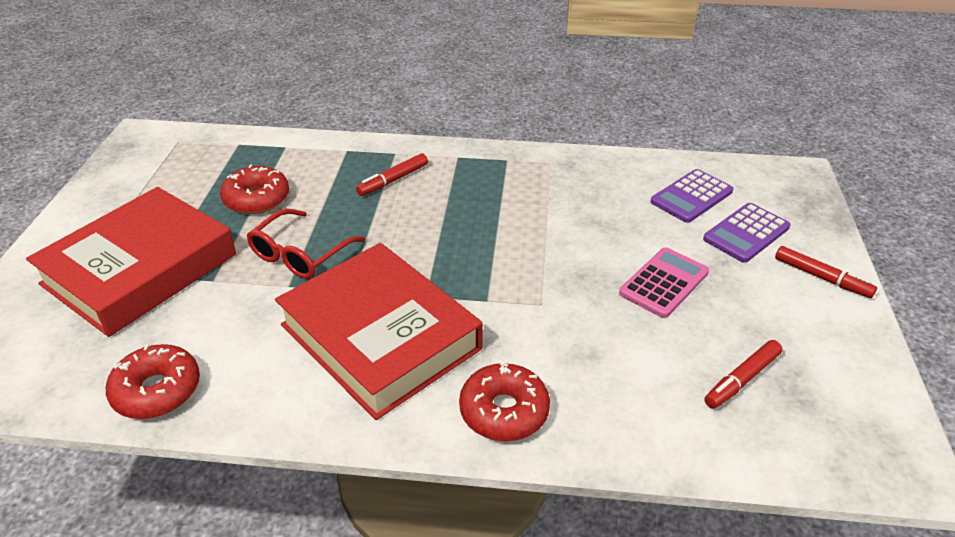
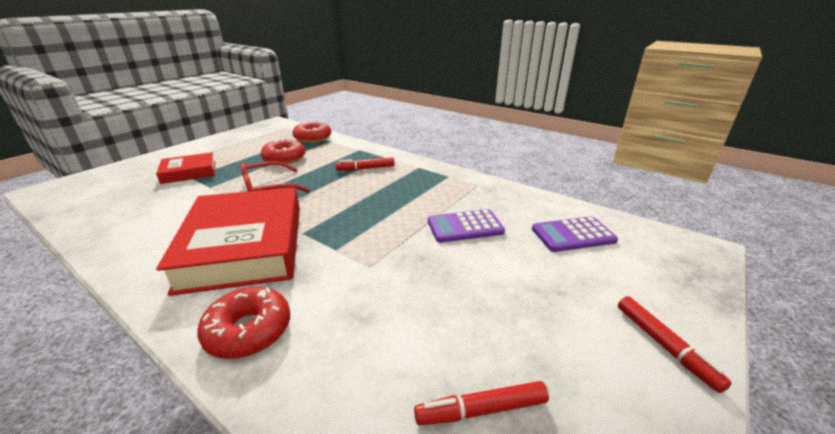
camera: 30 degrees right, 10 degrees down
(140, 269) = (189, 172): red book -> red book, size x0.52
(157, 390) = (104, 228): red donut -> red donut (313, 138)
(664, 283) = (486, 288): pink calculator -> none
(746, 233) = (604, 277): purple calculator -> purple calculator (465, 227)

